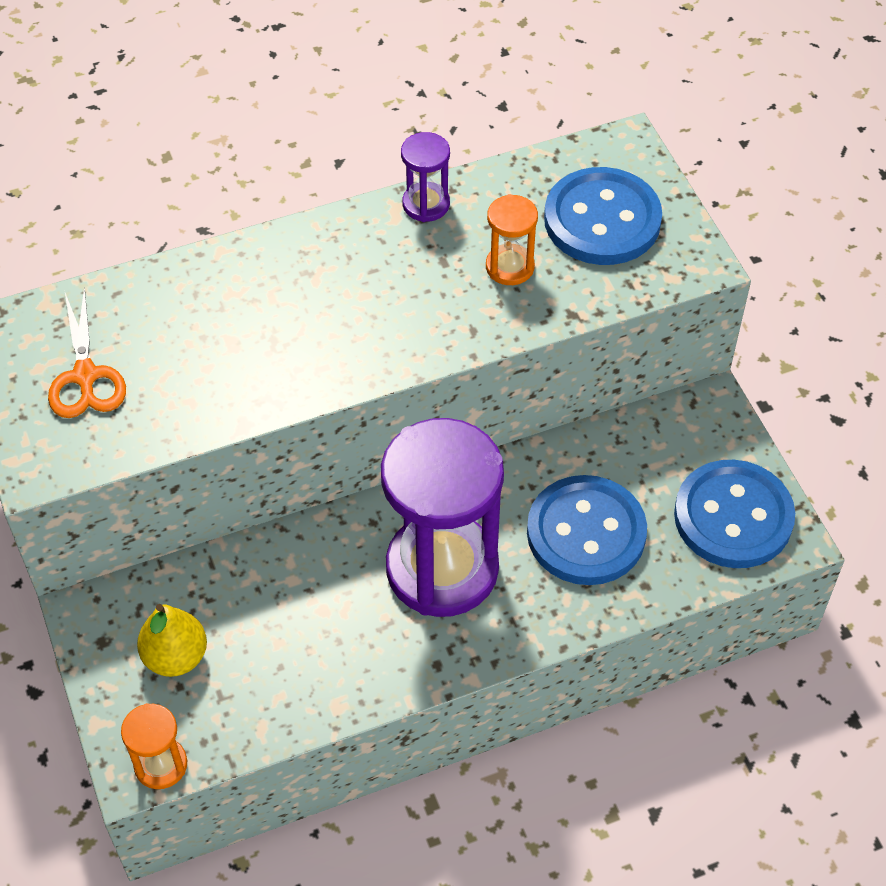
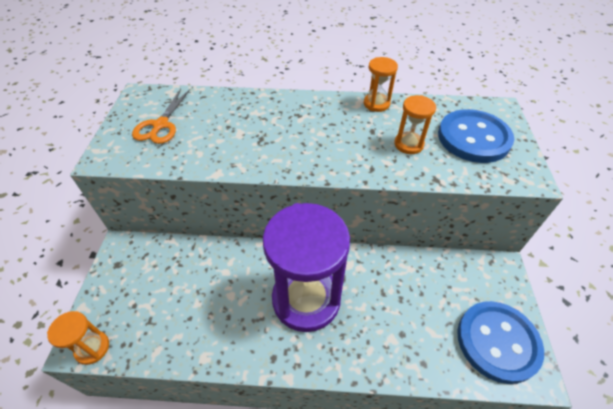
camera: 25 degrees right, 5 degrees down
(176, 656) = (143, 288): yellow pear -> none
(426, 204) = (376, 104): purple hourglass -> orange hourglass
(586, 533) = (399, 313): blue button -> none

